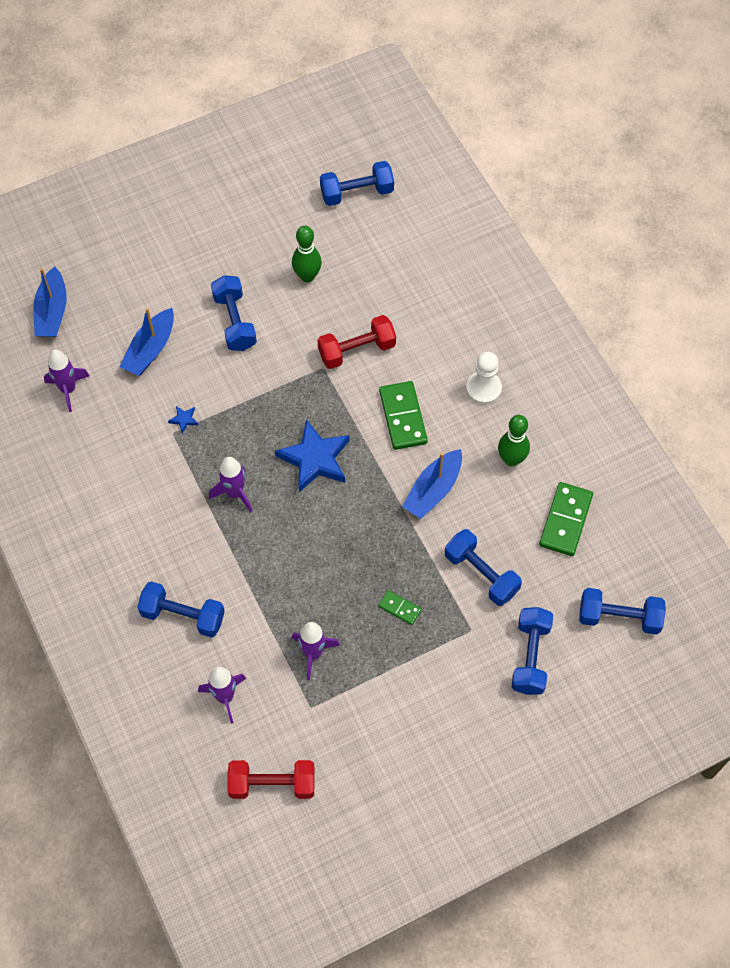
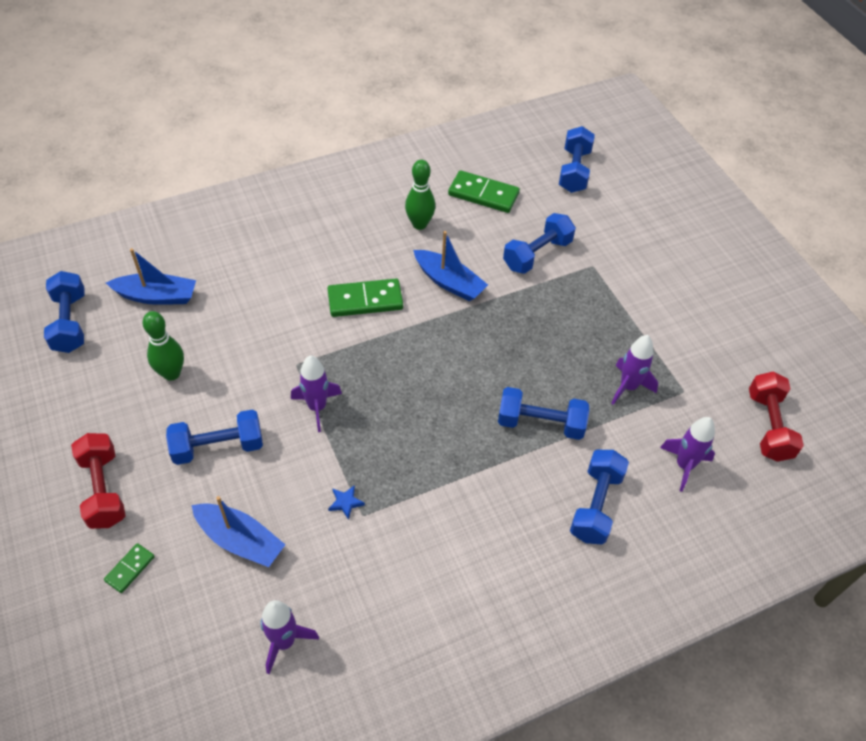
camera: 90 degrees left, 10 degrees down
(52, 312) = (155, 667): blue boat -> blue boat (157, 296)
(234, 493) = (446, 452): purple rocket -> purple rocket (317, 407)
(315, 459) = (408, 376): blue star -> none
(356, 350) = (279, 333): red dumbbell -> red dumbbell (103, 490)
(399, 608) = (575, 316): green domino -> green domino (130, 569)
(483, 389) = (340, 237): white pawn -> none
(530, 656) = (615, 228): blue dumbbell -> blue dumbbell (540, 423)

